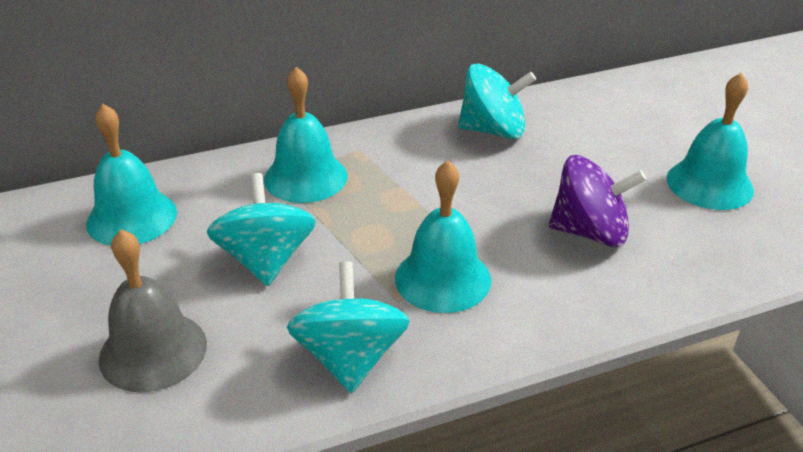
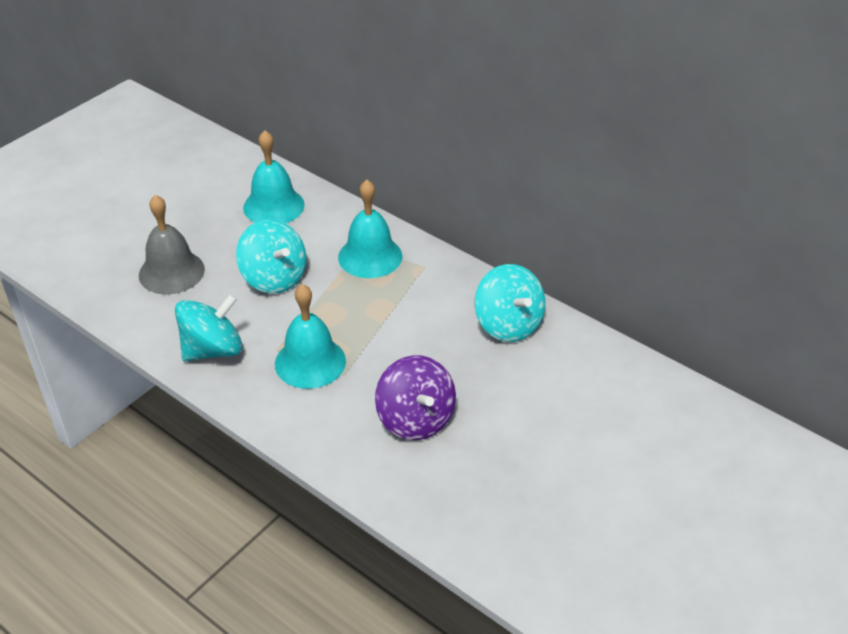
camera: 60 degrees right, 5 degrees up
(266, 260) = (274, 278): turquoise spinning top -> turquoise spinning top turned 90 degrees clockwise
(709, 184) = (538, 474): turquoise bell -> none

